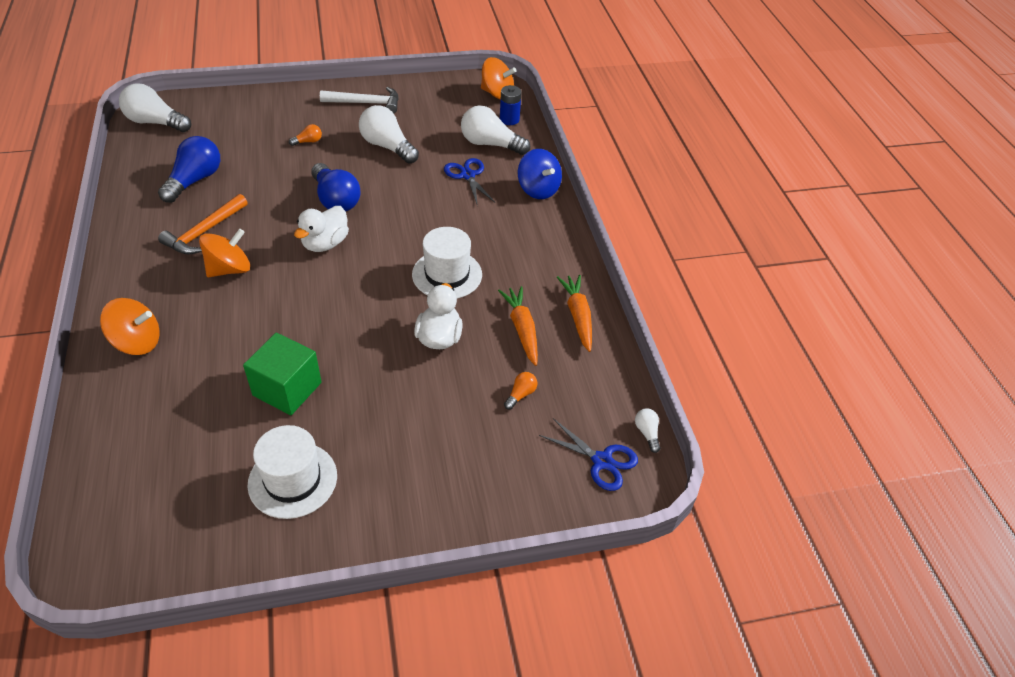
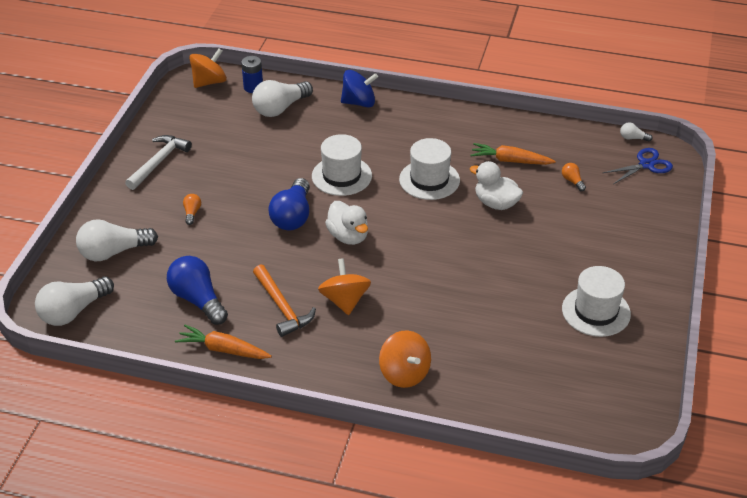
camera: 60 degrees left, 5 degrees down
(137, 342) = (404, 373): orange spinning top -> orange spinning top turned 120 degrees clockwise
(287, 389) = (506, 295): green cube -> none
(335, 200) = (292, 216): blue light bulb -> blue light bulb turned 105 degrees clockwise
(387, 146) = (238, 167): white light bulb -> white light bulb (113, 252)
(414, 212) = (341, 176): none -> white hat
(467, 175) = (314, 133): blue scissors -> none
(577, 316) = (512, 131): orange carrot -> orange carrot (223, 349)

